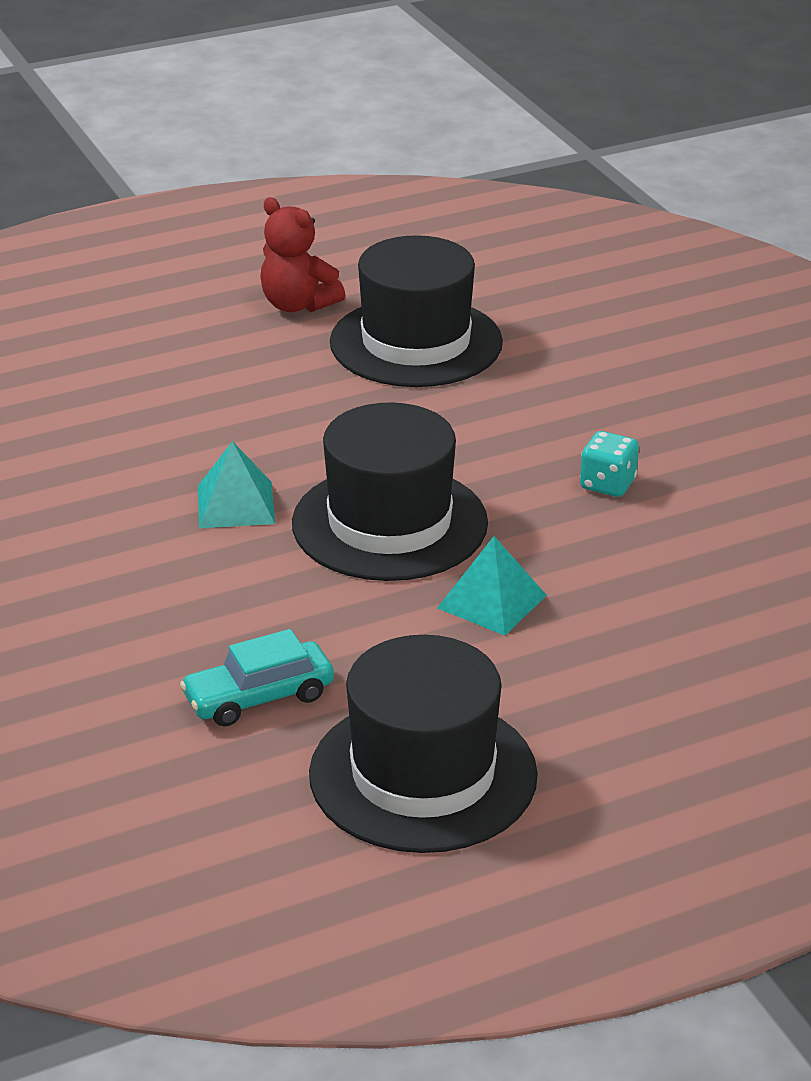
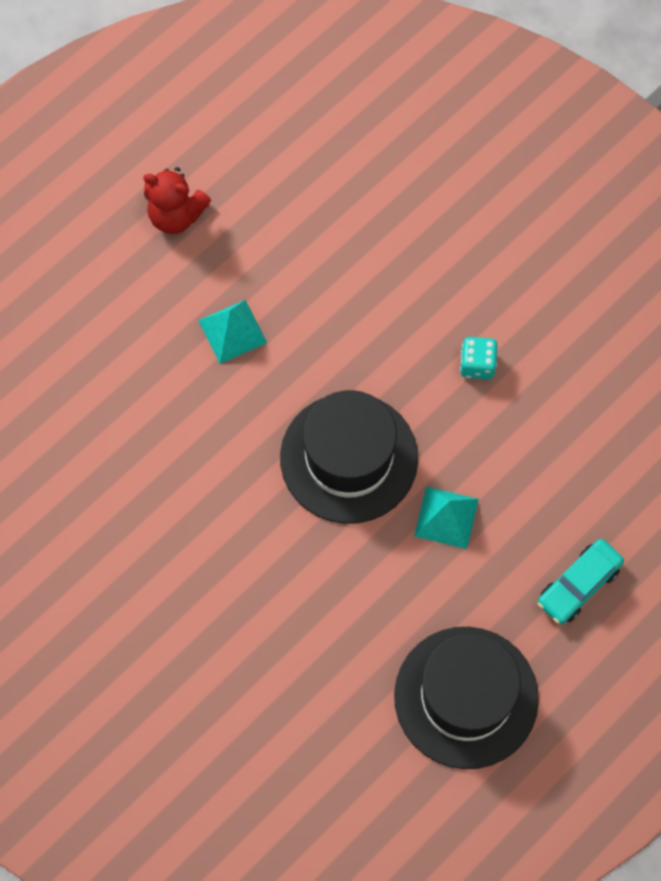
camera: 20 degrees left, 35 degrees up
(235, 504) = (237, 472): turquoise pyramid -> turquoise pyramid (232, 331)
(259, 697) = (338, 662): turquoise car -> turquoise car (578, 585)
(416, 343) = (283, 237): black hat -> none

